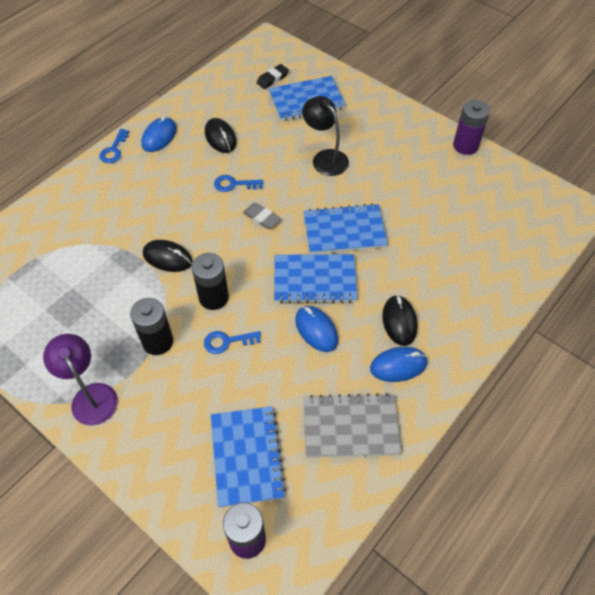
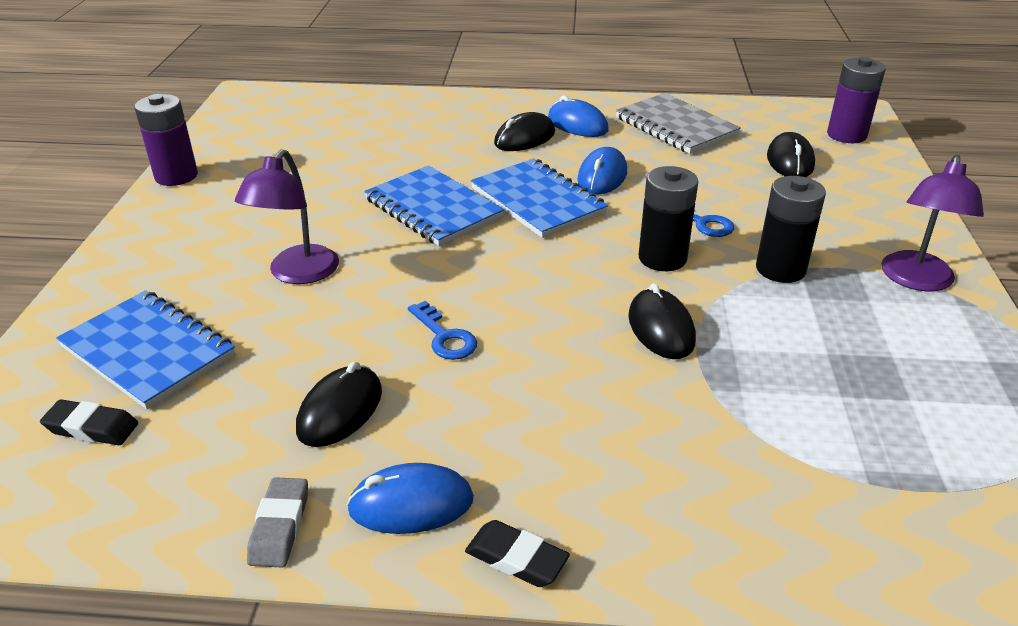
camera: 125 degrees left, 20 degrees down
(114, 150) = (516, 559): blue key -> black eraser
(246, 457) = (790, 161): blue notebook -> black mouse
(261, 218) = (484, 279): grey eraser -> grey eraser (280, 527)
(325, 158) = (297, 274): black lamp -> purple lamp

